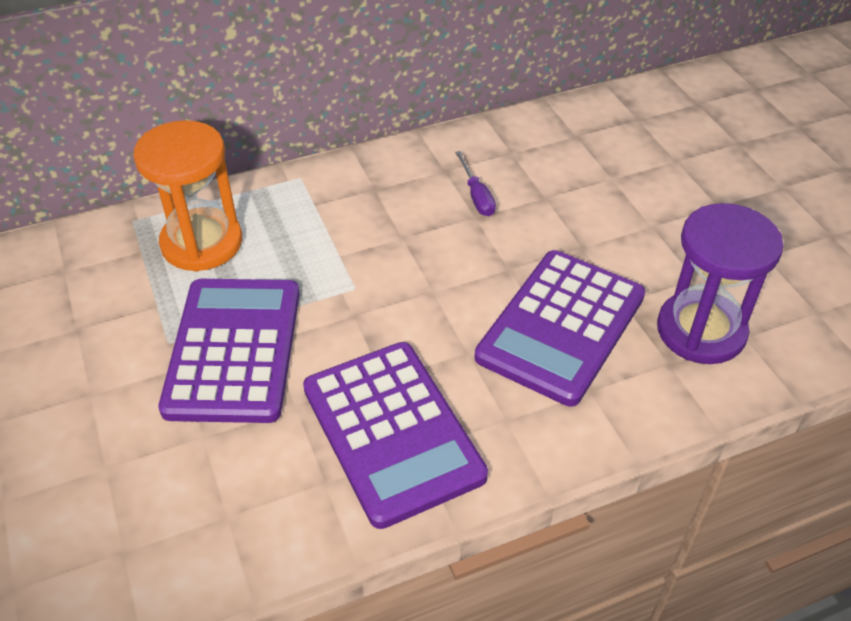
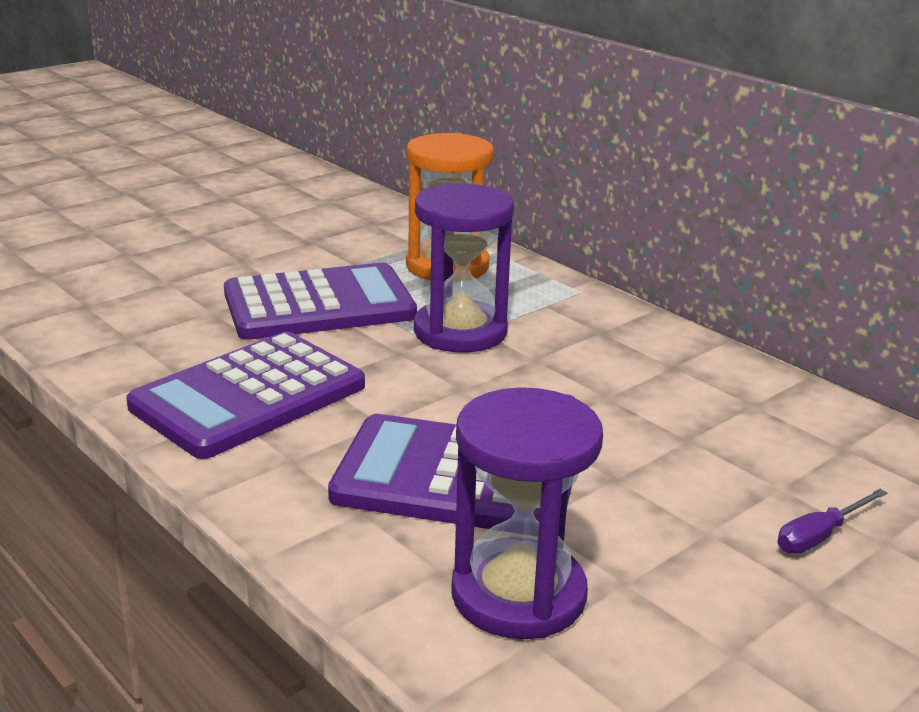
camera: 70 degrees right, 20 degrees down
(336, 267) = (460, 332): none -> purple hourglass
(476, 196) = (644, 392): purple screwdriver -> purple screwdriver (819, 536)

